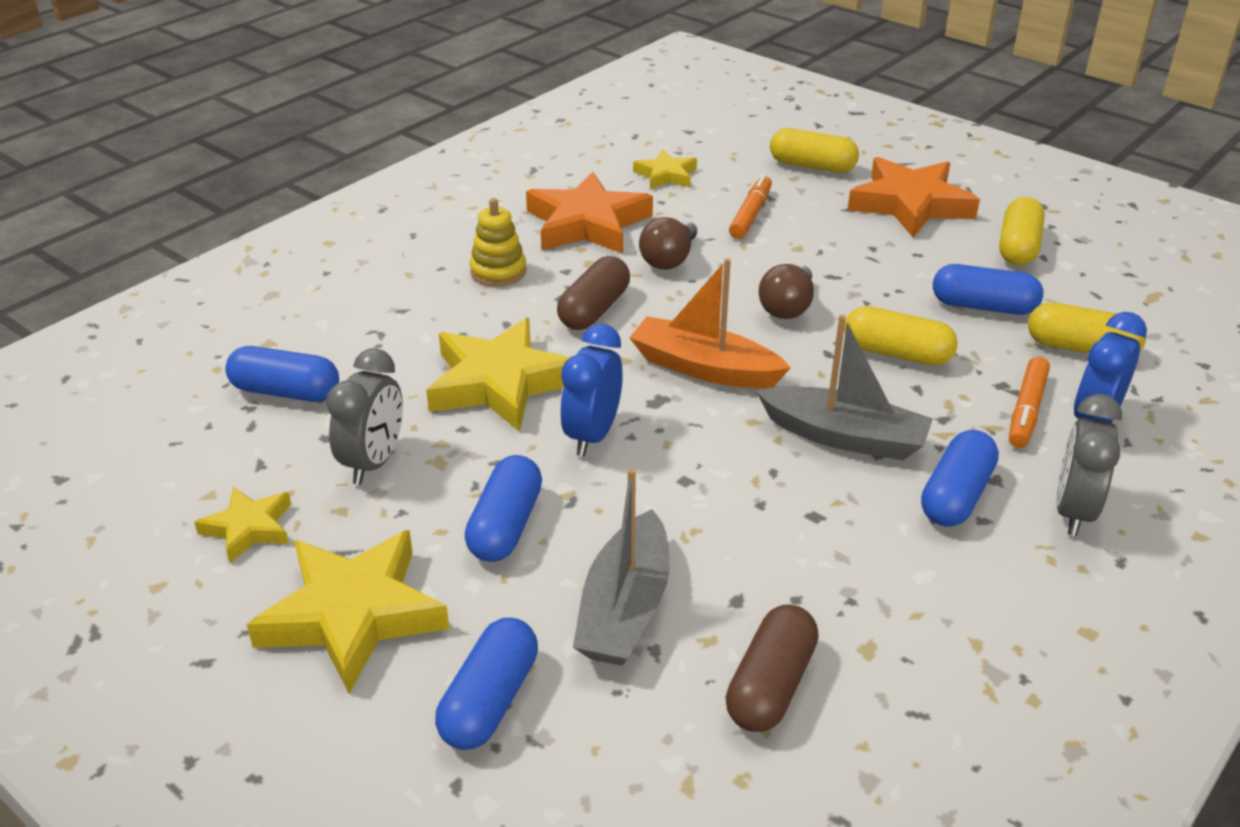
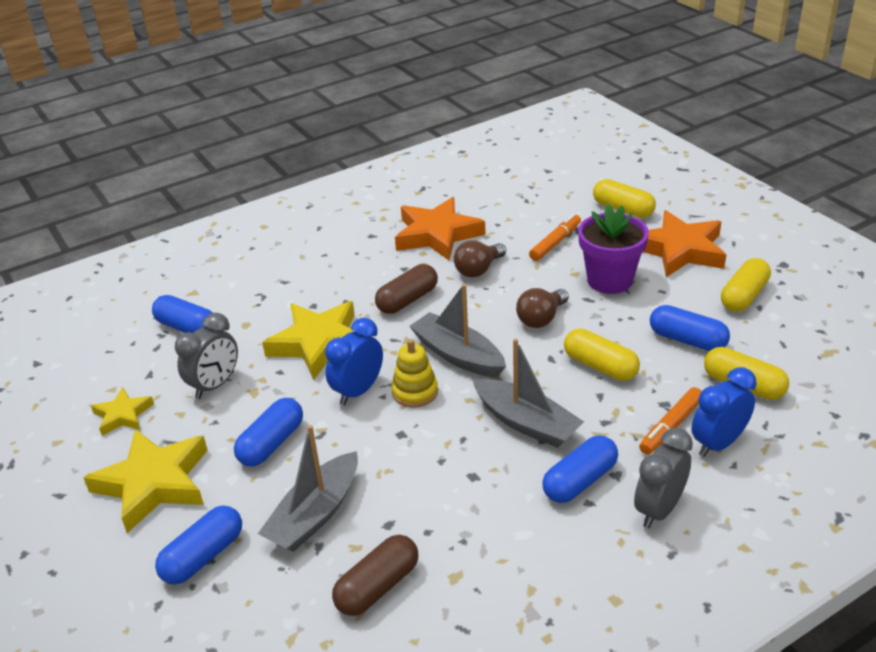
camera: 20 degrees right, 0 degrees up
(498, 272) = (359, 263): yellow stacking toy -> yellow stacking toy (415, 392)
(666, 175) = (512, 204): yellow star -> none
(704, 368) = (458, 355): orange boat -> grey boat
(846, 250) = (609, 280): none -> purple flower pot

